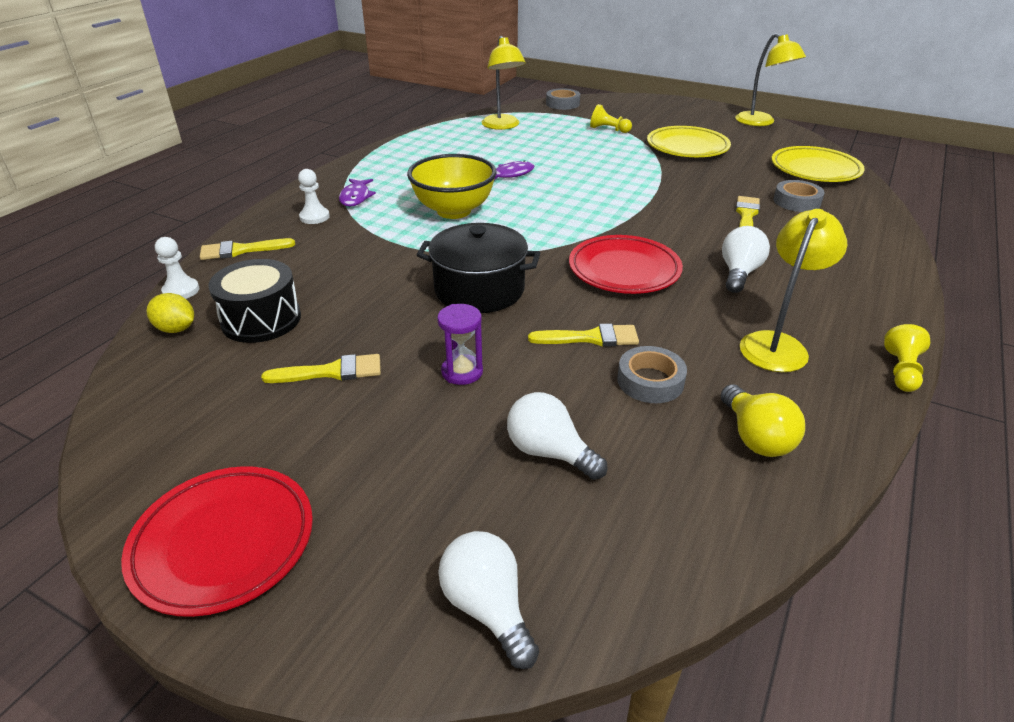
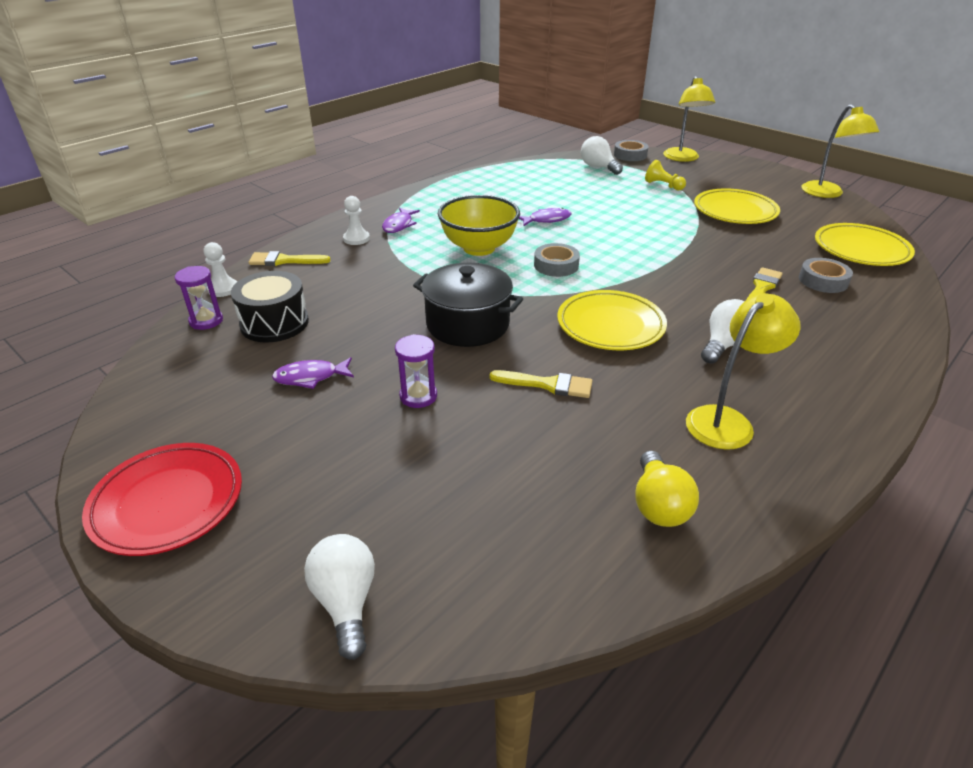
camera: 15 degrees right, 0 degrees up
(176, 329) = (206, 321): yellow lemon -> purple hourglass
(331, 372) = (310, 377): yellow brush -> purple fish
(503, 126) = (562, 172): yellow lamp -> yellow lamp (682, 158)
(549, 452) = (460, 481): white light bulb -> white light bulb (598, 167)
(624, 270) = (610, 326): red plate -> yellow plate
(650, 381) = (583, 434): grey tape -> grey tape (556, 265)
(901, 371) = (845, 469): yellow pawn -> none

